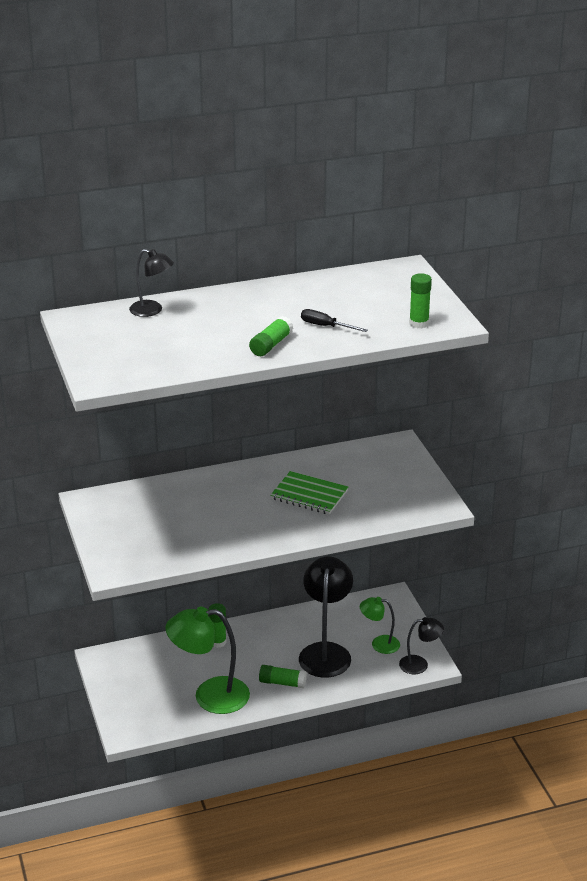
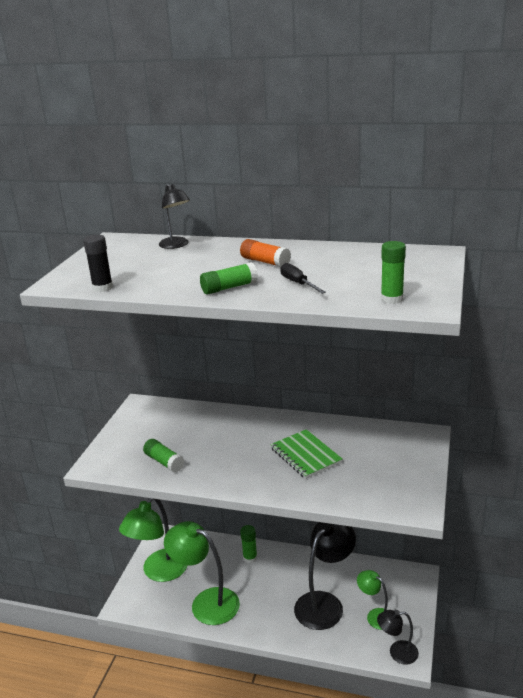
camera: 35 degrees right, 5 degrees down
(133, 690) = (159, 572): none -> green lamp
(151, 373) = (102, 288): none -> black glue stick
(267, 310) = (265, 262): none -> orange glue stick
(282, 683) = (269, 616): green glue stick -> green glue stick (164, 462)
(420, 664) = (397, 653): black lamp -> black lamp turned 150 degrees clockwise

